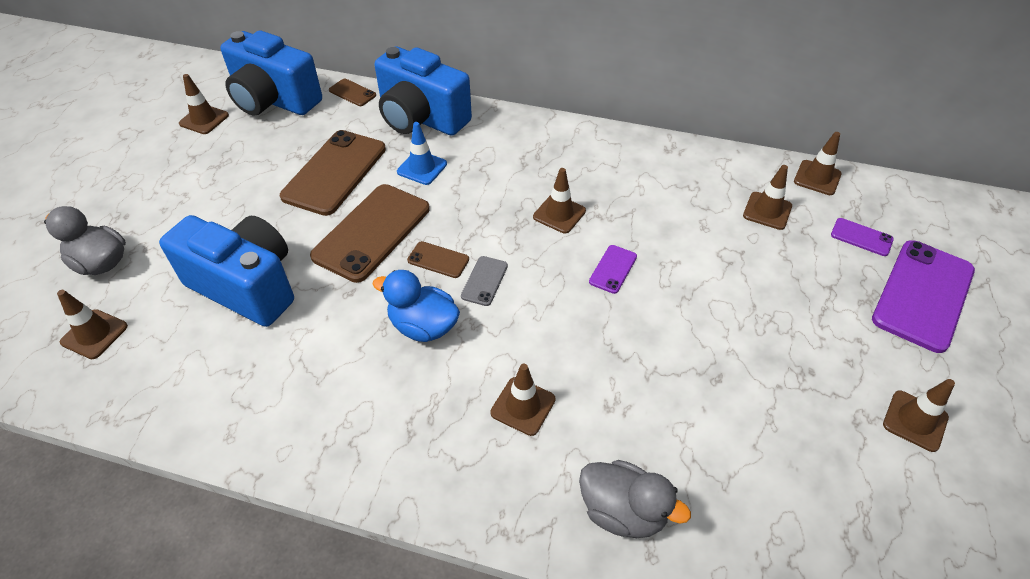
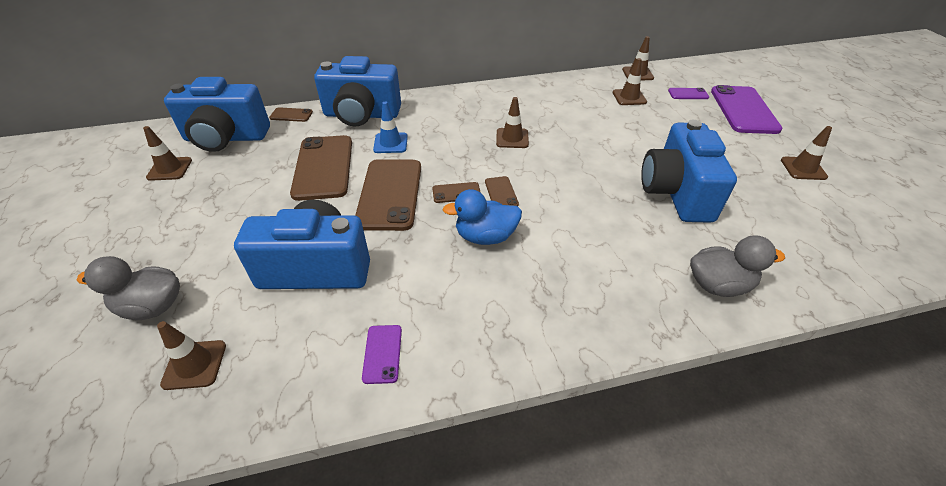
camera: 30 degrees left, 5 degrees down
(484, 281) = (501, 193): grey phone -> brown phone
(523, 406) = (599, 254): brown traffic cone -> none
(613, 269) = (575, 156): purple phone -> purple phone (382, 353)
(691, 373) = (676, 193): none -> blue camera

